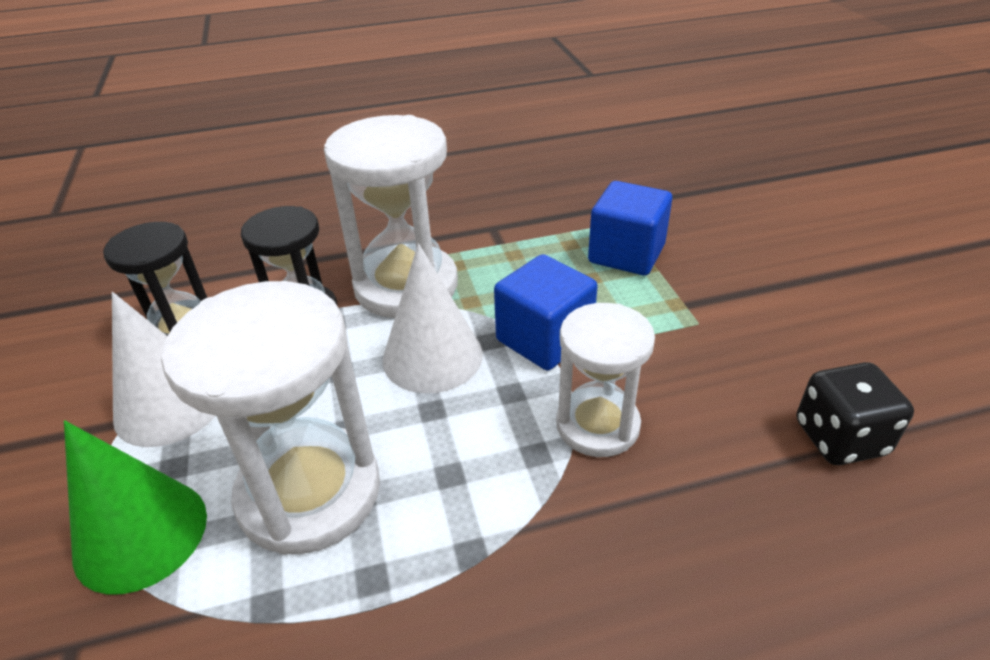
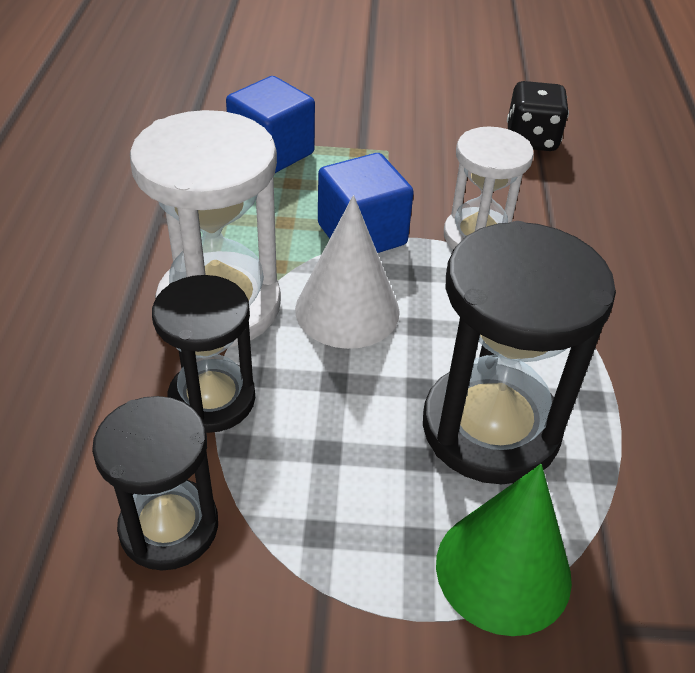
camera: 75 degrees left, 5 degrees up
(169, 405) = (315, 543): white cone -> none
(309, 492) = (490, 428): white hourglass -> black hourglass

